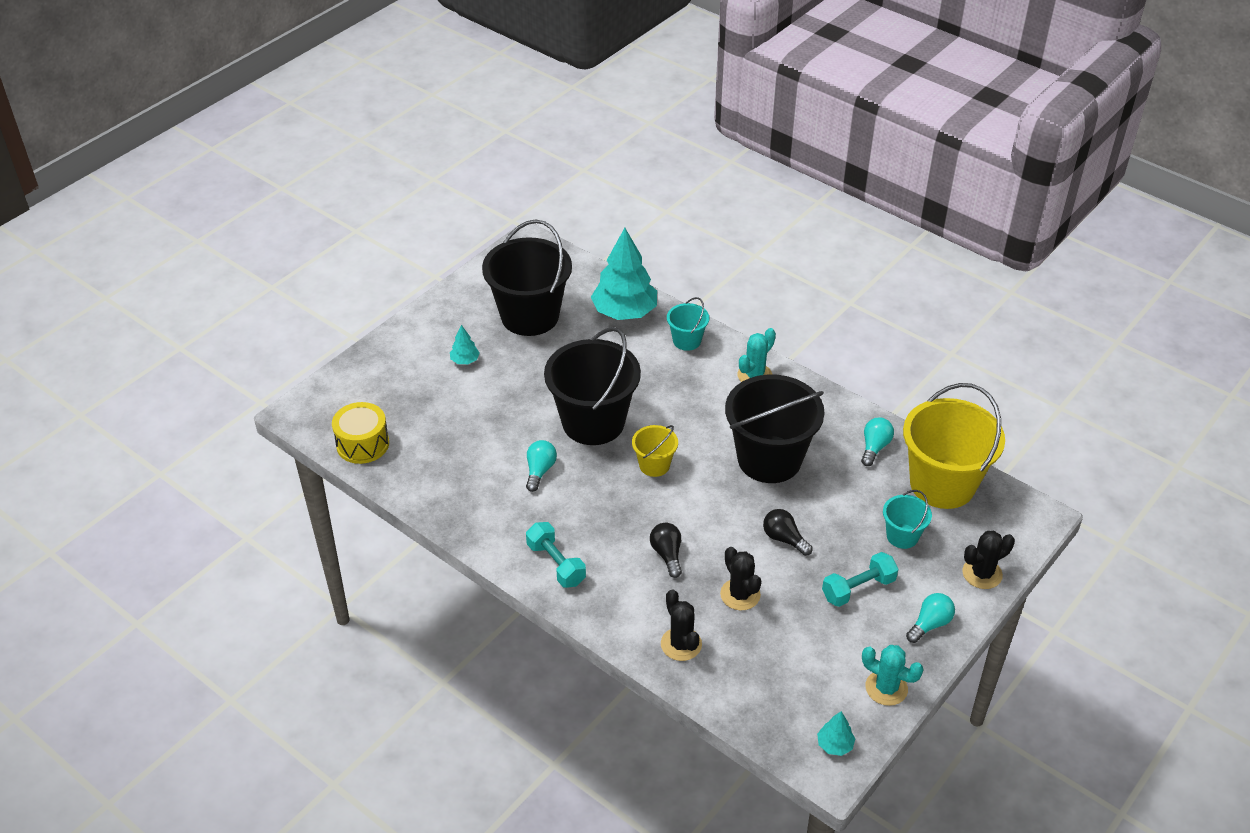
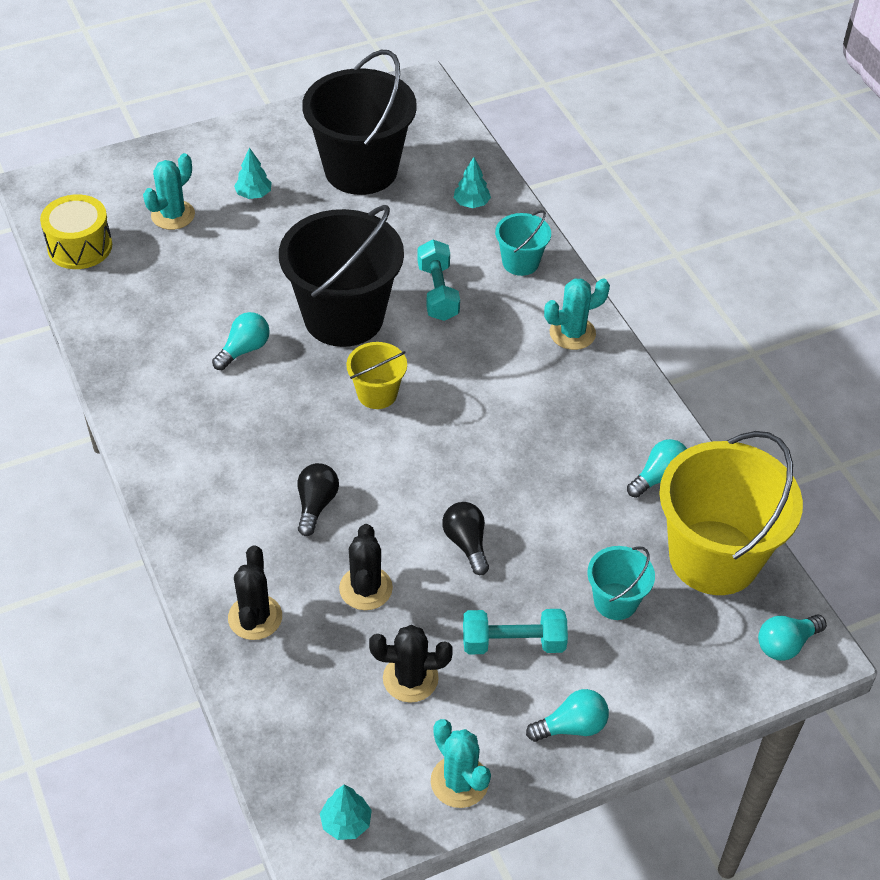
camera: 25 degrees right, 5 degrees up
(416, 396) = (173, 215): none -> turquoise cactus
(556, 564) = (184, 463): turquoise dumbbell -> turquoise dumbbell (438, 292)
(624, 312) = (471, 203): turquoise tree -> turquoise tree, size x0.44
(769, 459) = (518, 440): black bucket -> none
(982, 574) = (685, 692): black cactus -> black cactus (410, 678)
(1020, 519) = (786, 644): none -> turquoise light bulb

